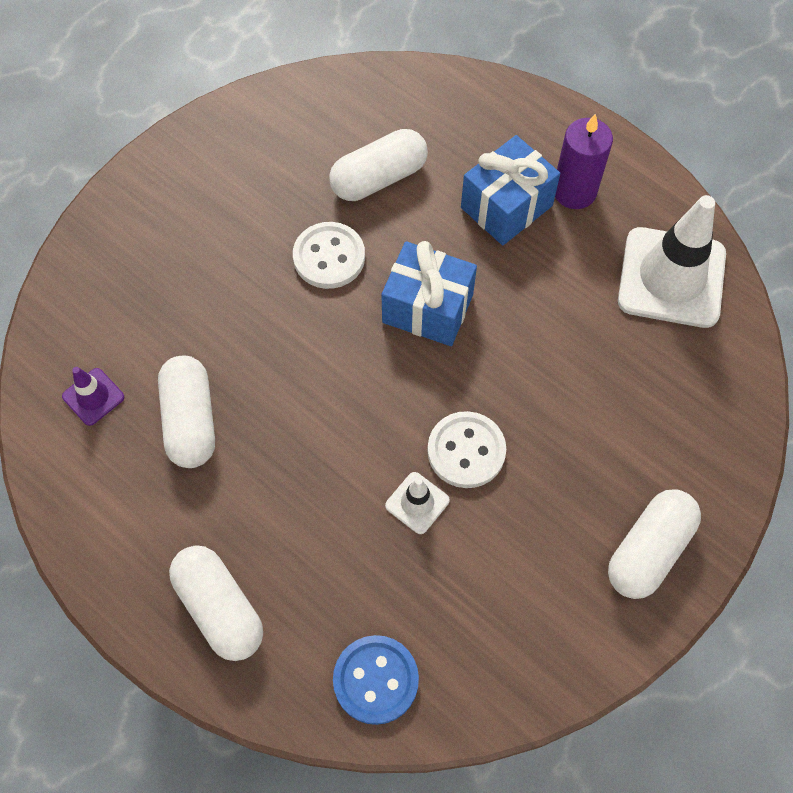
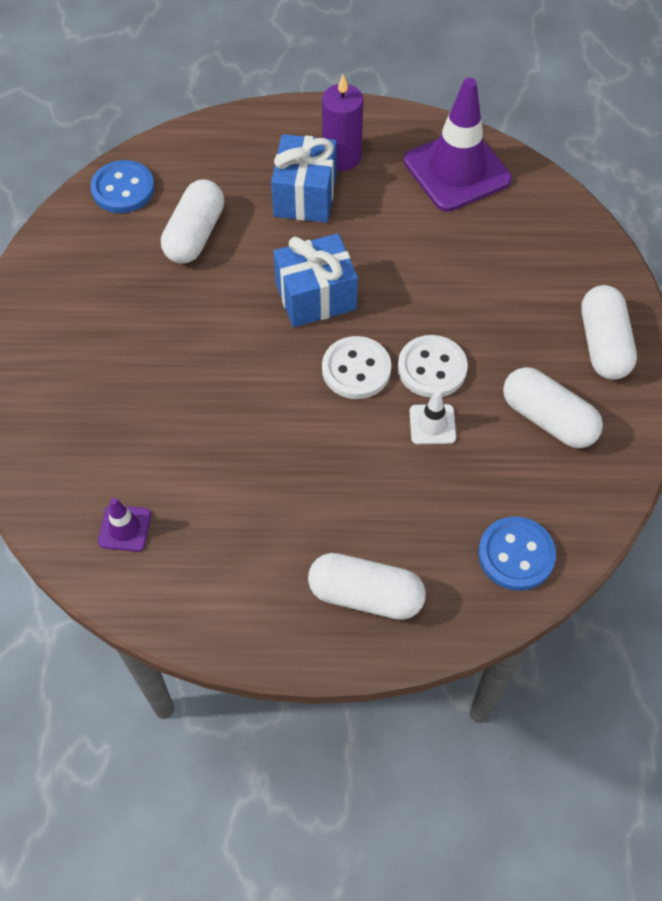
camera: 40 degrees left, 5 degrees down
(190, 420) = (217, 489): white capsule -> white capsule (548, 419)
(329, 257) = (211, 310): white button -> white button (356, 369)
(358, 95) = (123, 189): none -> blue button
(671, 278) = (457, 170): white traffic cone -> purple traffic cone

